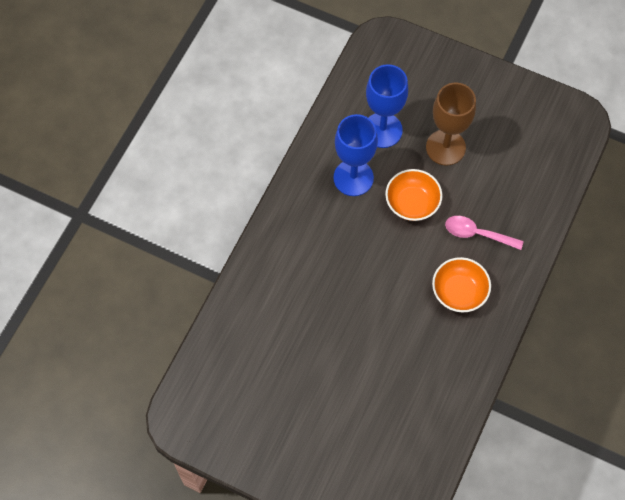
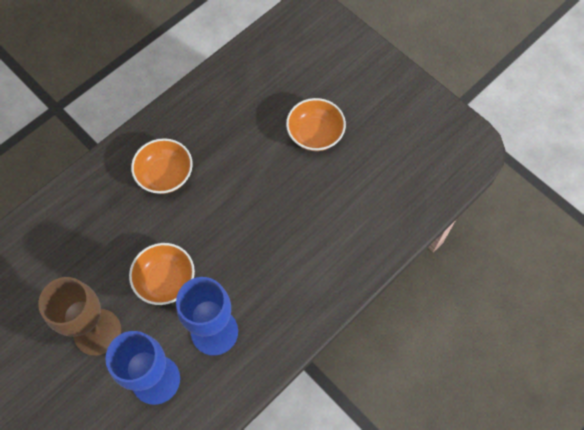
camera: 160 degrees left, 0 degrees up
(338, 381) = (315, 134): none -> orange bowl
(477, 234) = (117, 224): pink spoon -> none

